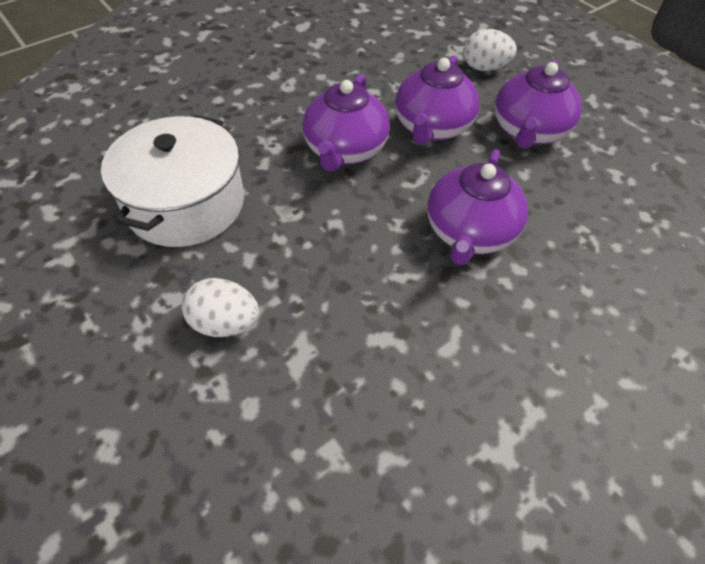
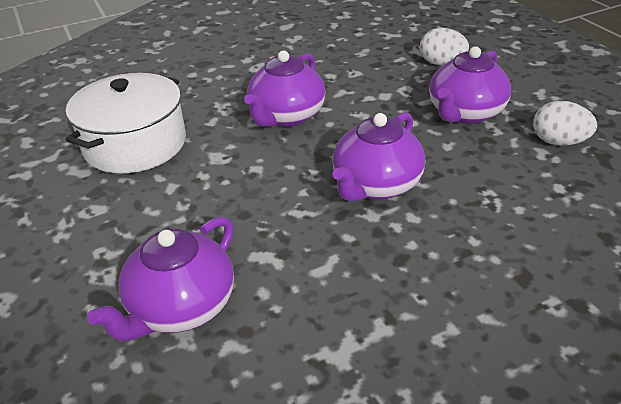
camera: 15 degrees right, 15 degrees down
(225, 323) = (132, 230): white egg -> white egg (558, 142)
(432, 127) = (373, 105): purple teapot -> purple teapot (181, 307)

